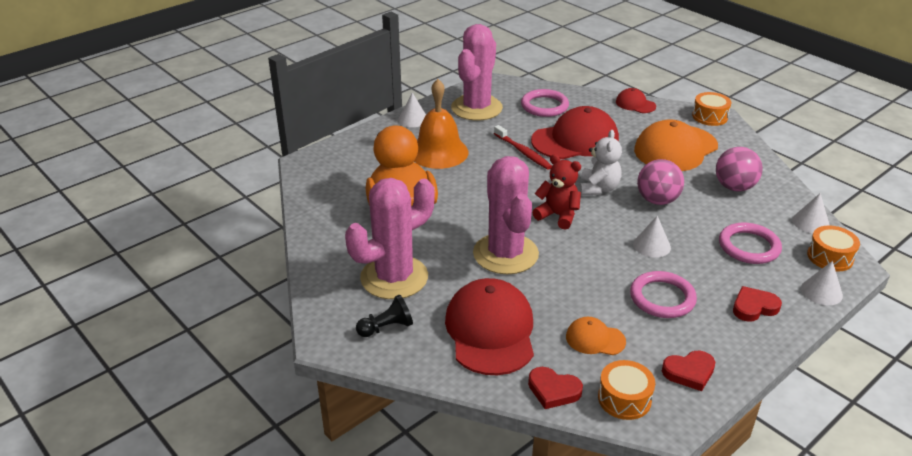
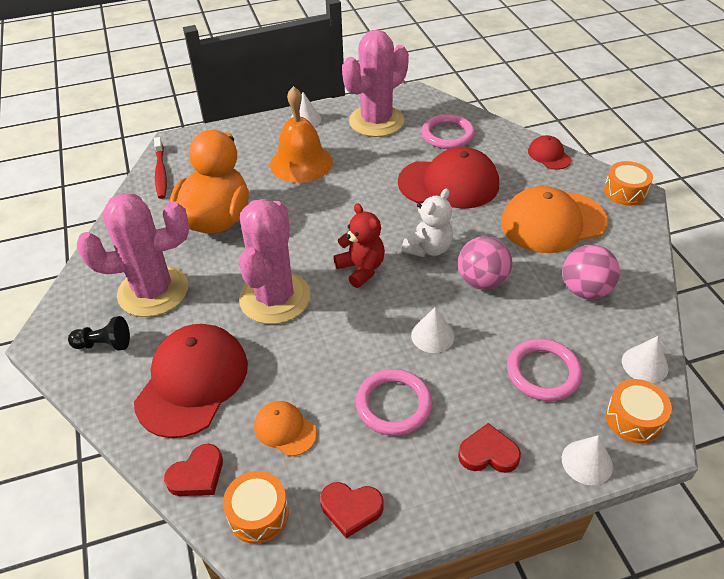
camera: 25 degrees right, 10 degrees up
(523, 152) = (383, 184): red toothbrush -> red toothbrush (161, 173)
(553, 390) = (197, 475): red heart -> red heart turned 90 degrees counterclockwise

